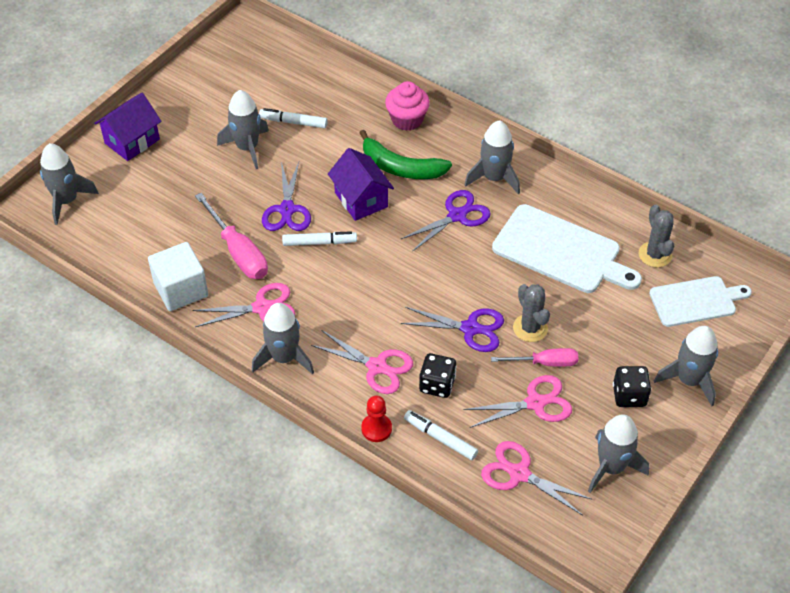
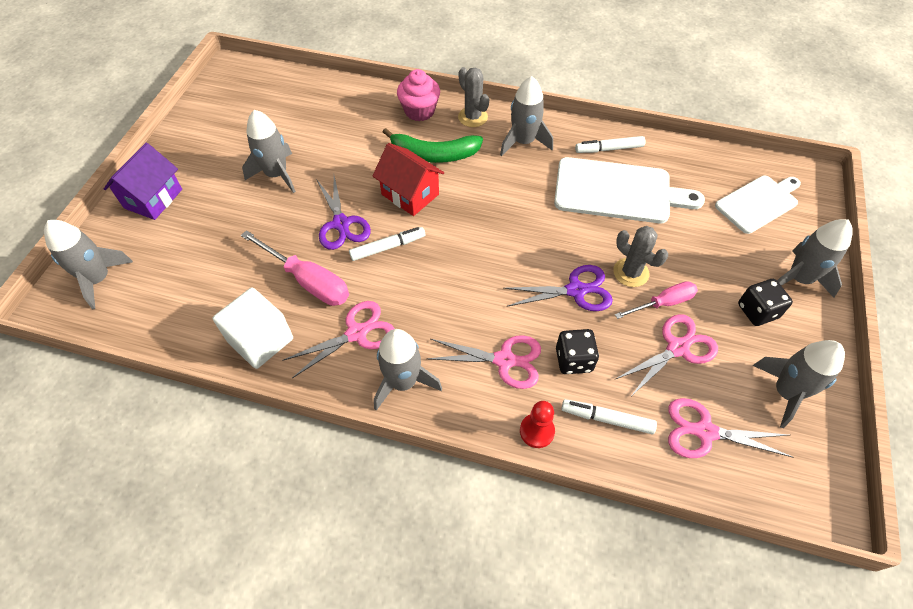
camera: 20 degrees left, 5 degrees up
(294, 122) = (313, 139): white marker -> white marker (609, 149)
(361, 200) = (410, 194): purple house -> red house
(457, 216) = (507, 185): purple scissors -> none
(655, 254) = (699, 171): grey cactus -> grey cactus (472, 117)

